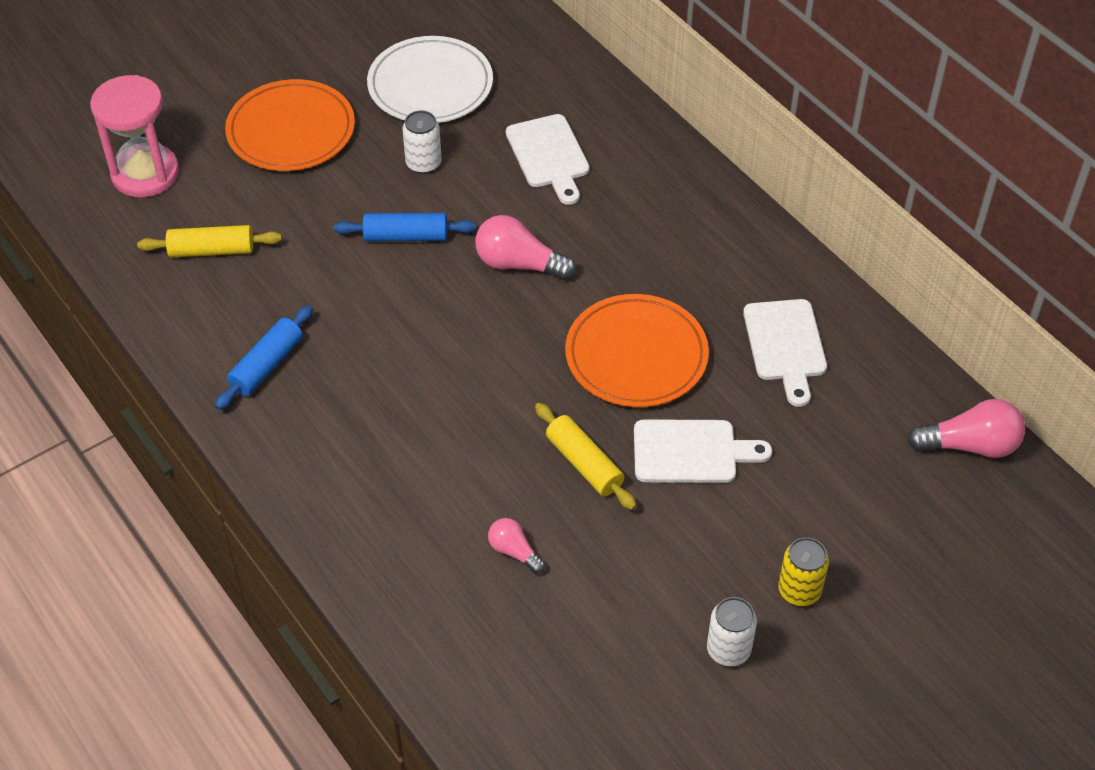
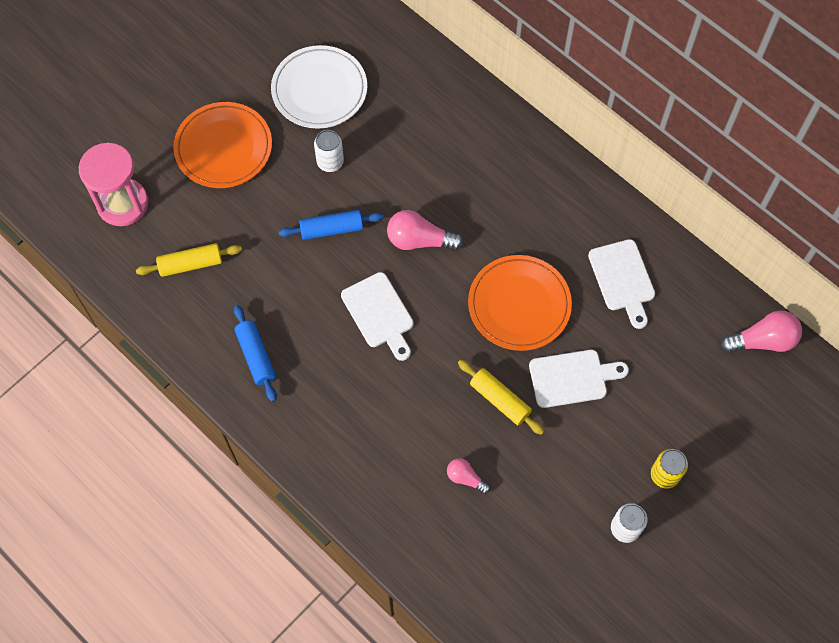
camera: 10 degrees left, 15 degrees up
(267, 365) = (256, 356): blue rolling pin -> blue rolling pin turned 45 degrees counterclockwise
(549, 155) = (422, 141): white cutting board -> white cutting board (379, 314)

